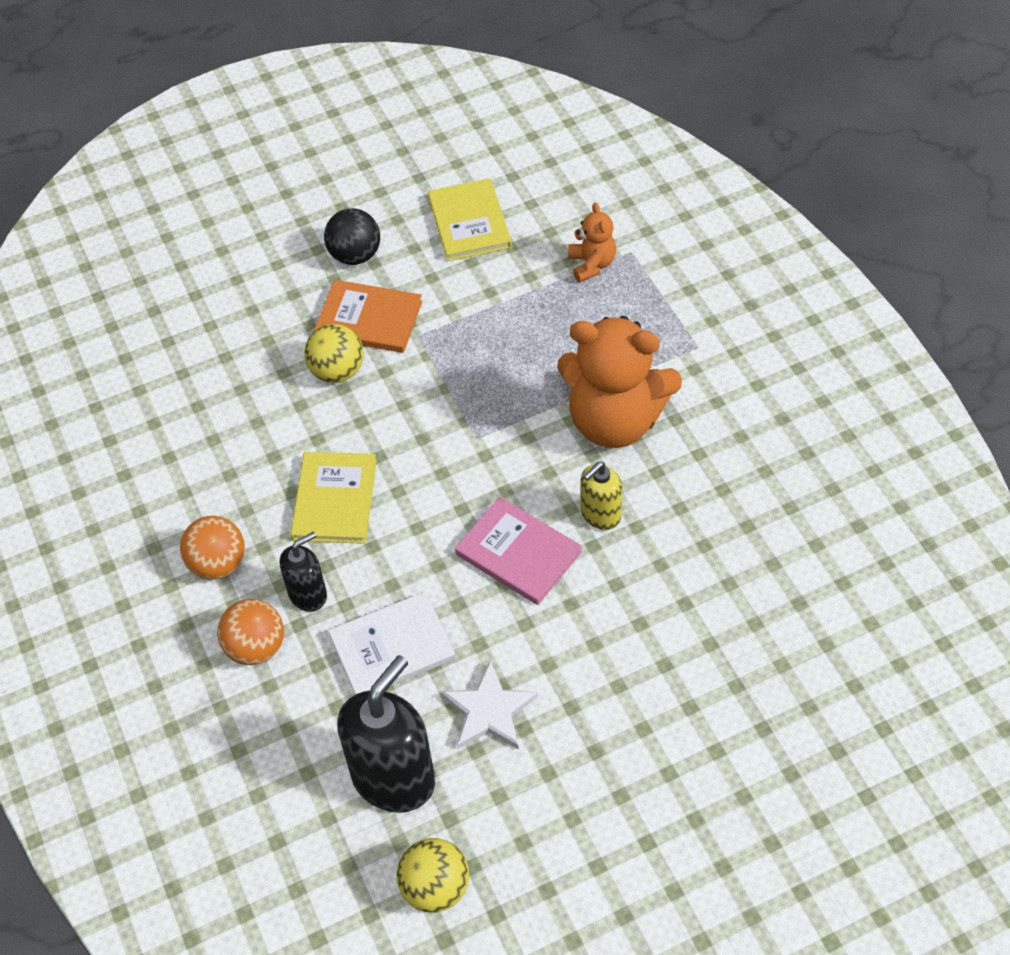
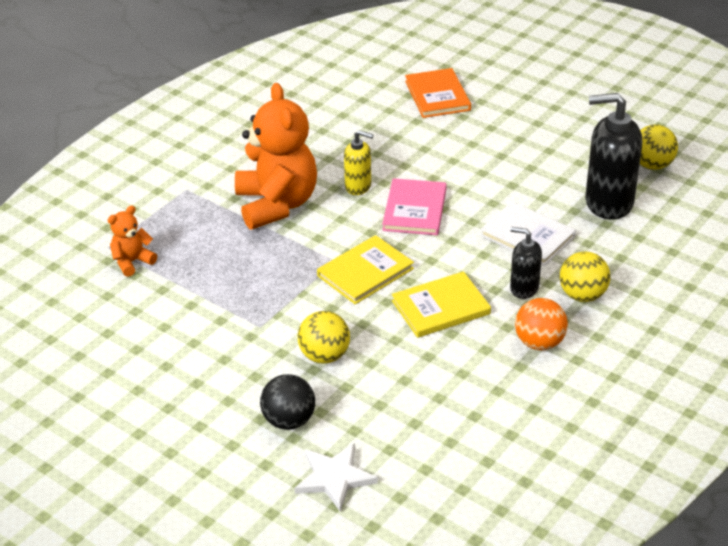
camera: 120 degrees left, 15 degrees down
(256, 647) = (582, 295): orange ball -> yellow ball
(355, 255) = (194, 398): black ball -> black ball (289, 420)
(369, 319) = (260, 360): orange book -> orange book (437, 96)
(470, 222) = (119, 343): yellow book -> yellow book (365, 272)
(489, 711) = (532, 183): white star -> white star (334, 478)

